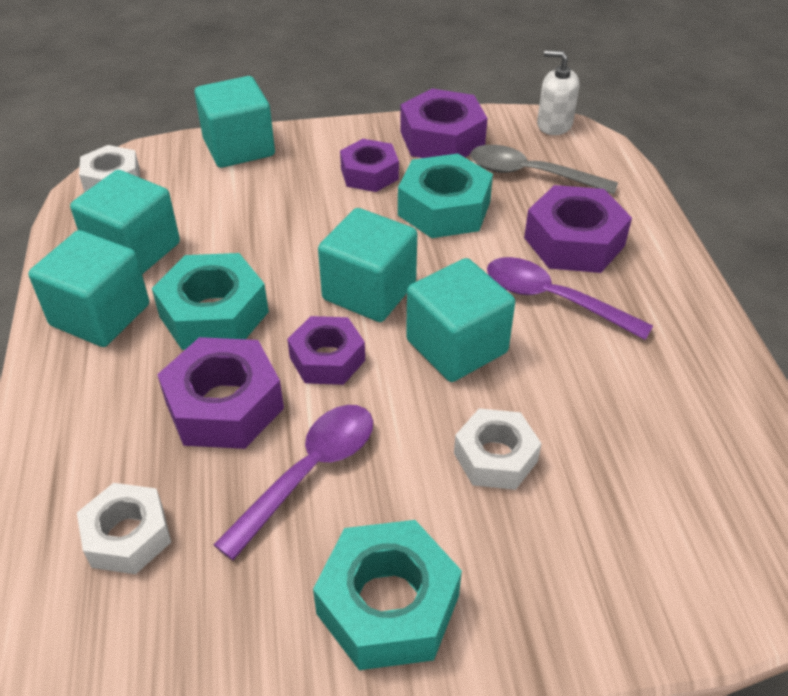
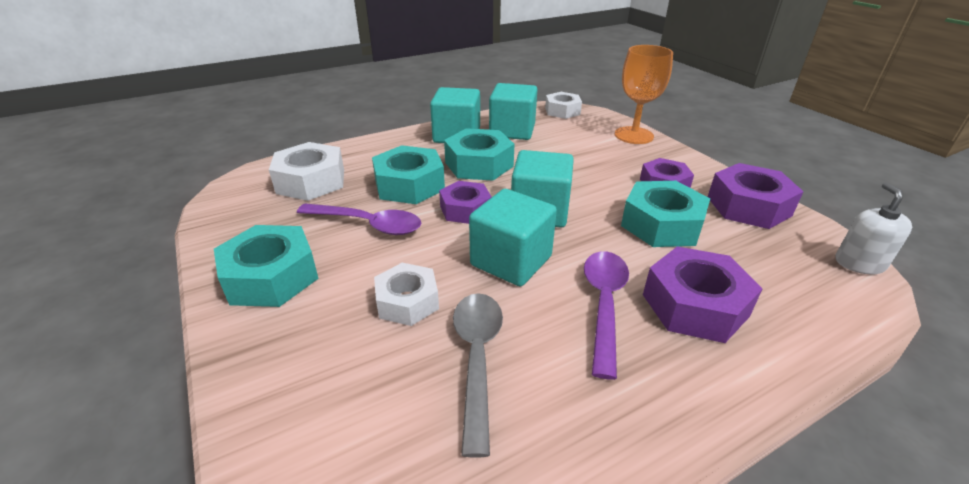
camera: 70 degrees right, 10 degrees down
(128, 536) = (311, 181): white nut -> white nut, size x1.50
(224, 405) = (409, 185): purple nut -> turquoise nut
(239, 147) = (633, 135): turquoise cube -> orange goblet
(531, 174) = (762, 262): grey spoon -> grey spoon (477, 359)

